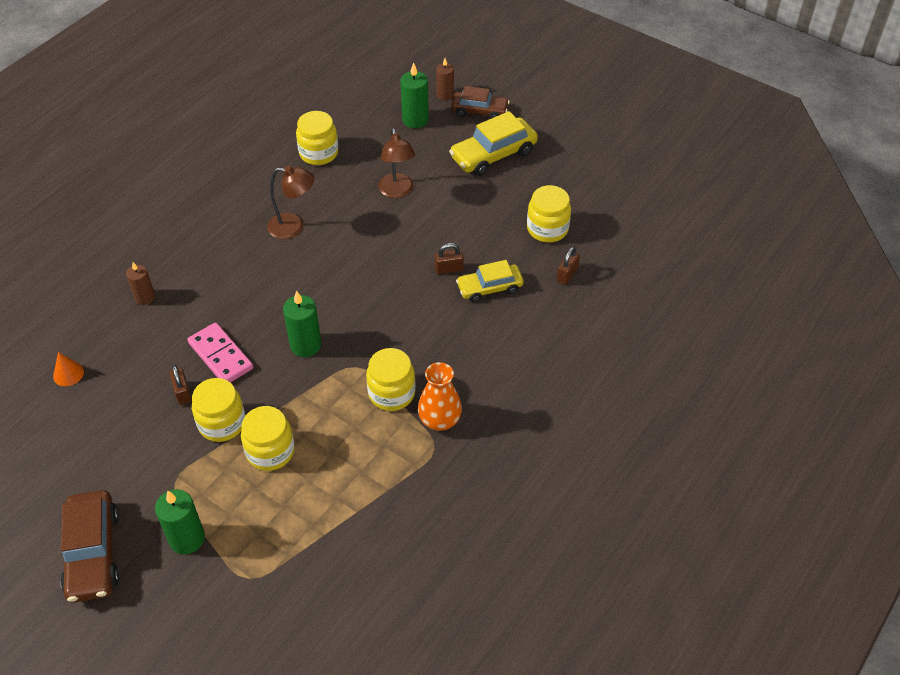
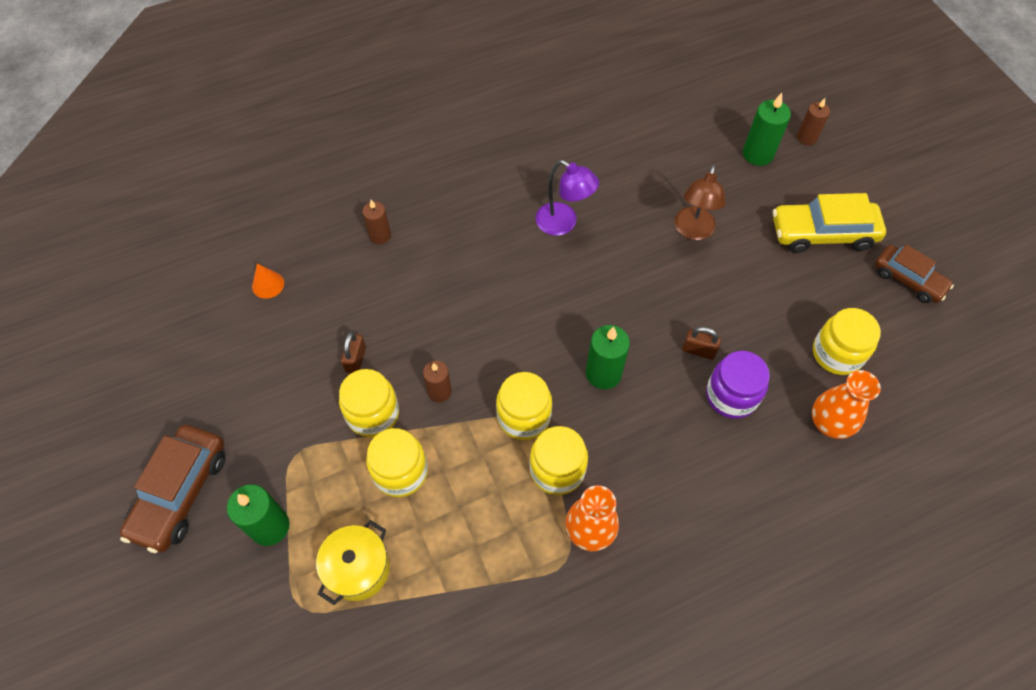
camera: 30 degrees right, 10 degrees up
(220, 356) = (413, 336): pink domino -> none
(267, 384) = (439, 391): none -> brown candle
(278, 530) = (358, 569): none -> yellow pot
(293, 227) = (563, 224): brown lamp -> purple lamp
(305, 345) = (501, 366): green candle -> green candle (603, 373)
(318, 153) = (634, 150): yellow jar -> yellow jar (523, 416)
(479, 111) = (835, 173): brown car -> brown car (908, 279)
(489, 288) = (731, 396): yellow car -> purple jar
(567, 275) = (829, 423): brown padlock -> orange vase

